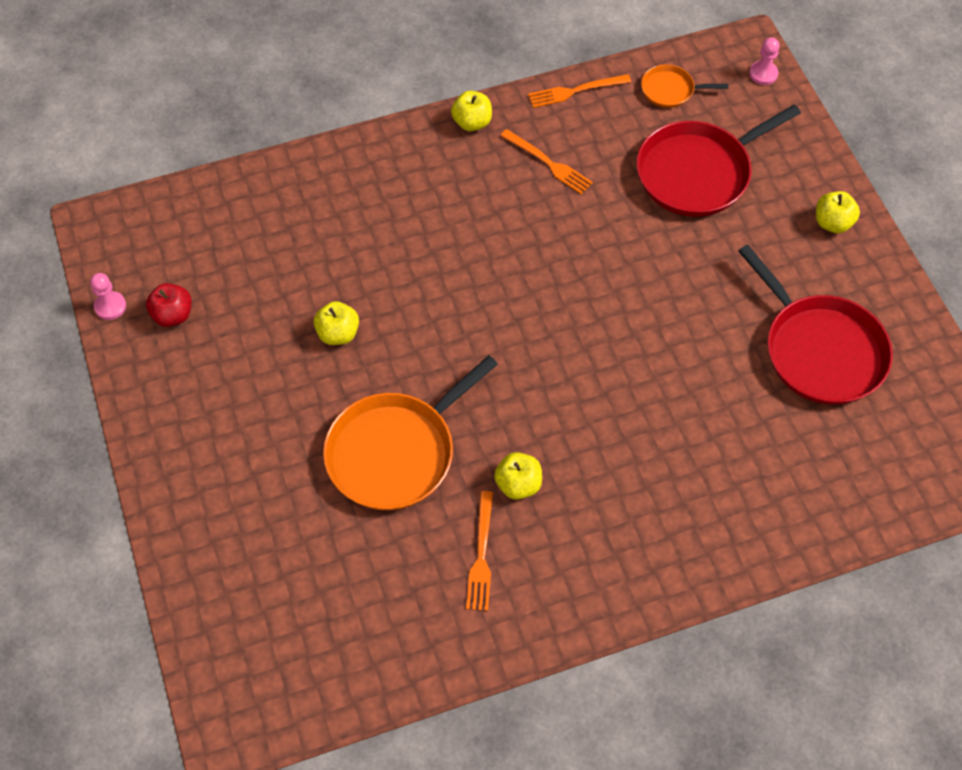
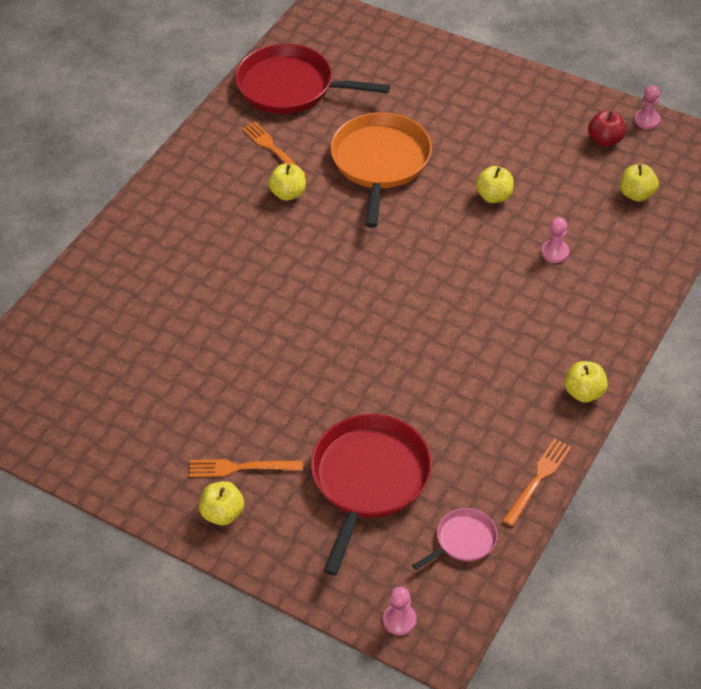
camera: 140 degrees right, 10 degrees down
(221, 243) = (636, 194): none -> yellow apple
(354, 243) = (555, 252): none -> pink pawn
(548, 163) = (491, 402): orange fork -> orange fork (241, 467)
(670, 90) = (463, 540): orange pan -> pink pan
(820, 350) = (156, 403): red pan -> red pan (291, 87)

